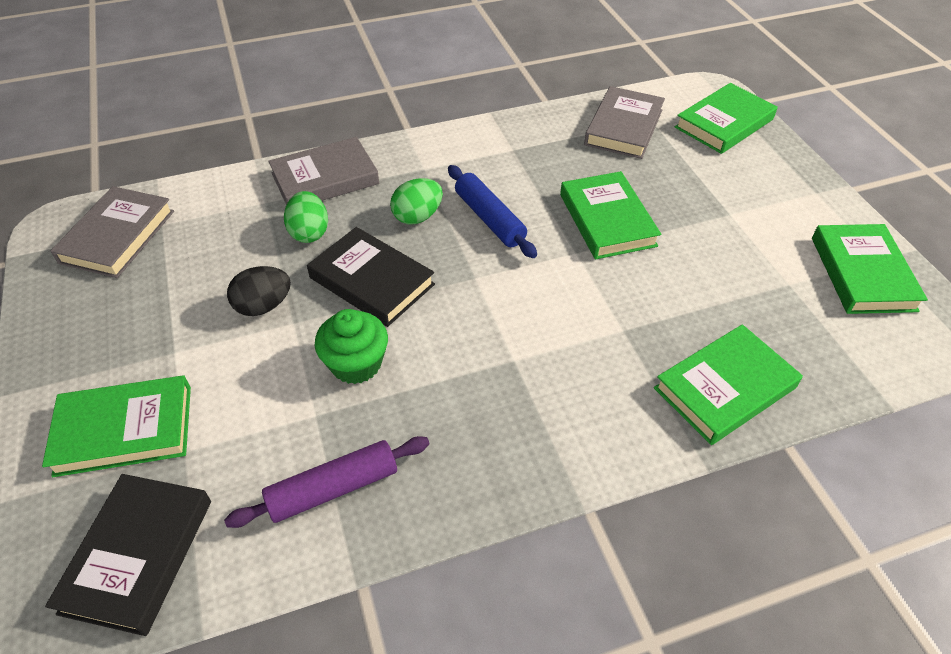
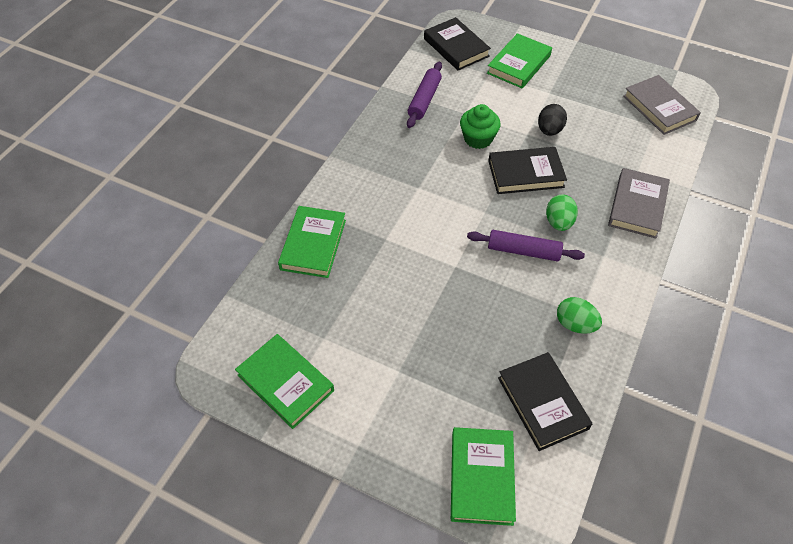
camera: 135 degrees right, 5 degrees up
(309, 232) = (590, 173): green egg -> green egg (575, 324)
(489, 219) = (523, 251): blue rolling pin -> purple rolling pin
(607, 220) = (463, 303): green book -> none
(623, 127) = (542, 403): grey book -> black book

